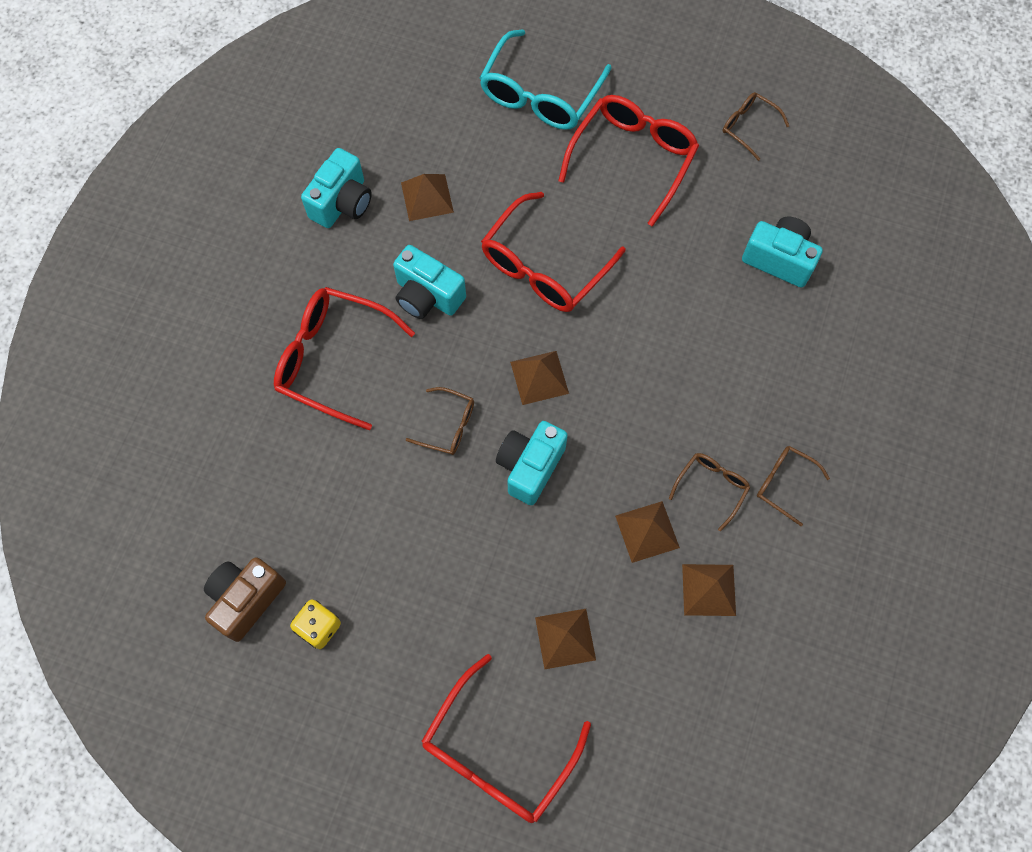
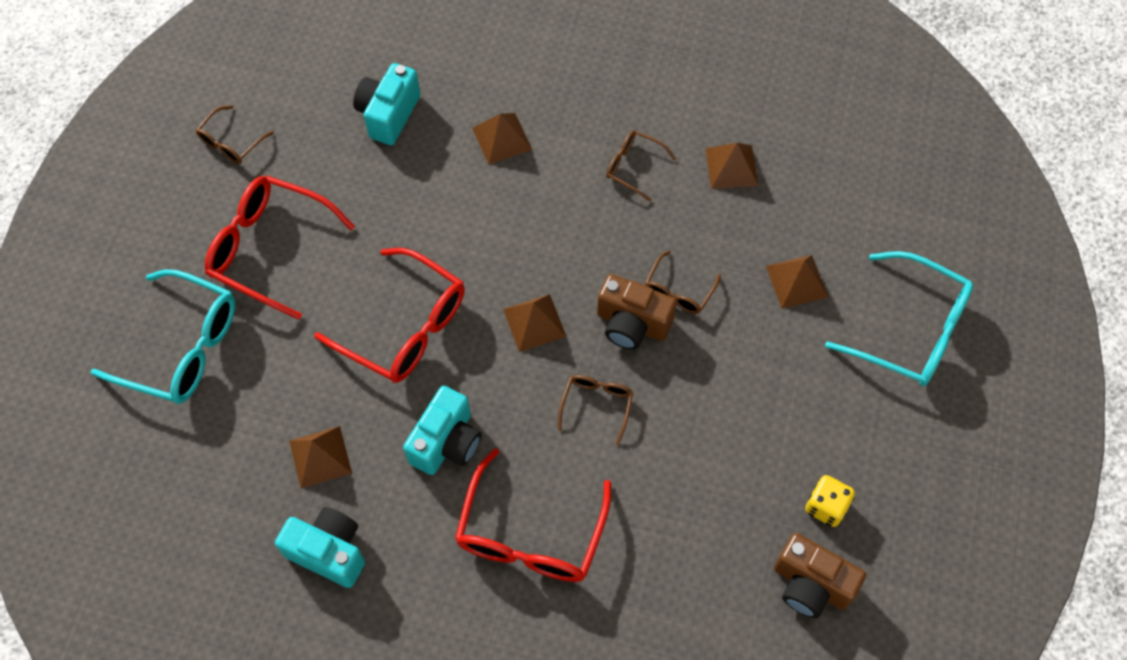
camera: 95 degrees left, 5 degrees down
(497, 753) = (911, 330): red glasses -> turquoise glasses
(530, 467) = (632, 324): turquoise camera -> brown camera
(647, 531) = (684, 218): brown pyramid -> brown pyramid (501, 138)
(784, 483) = (622, 109): brown glasses -> brown glasses (678, 291)

